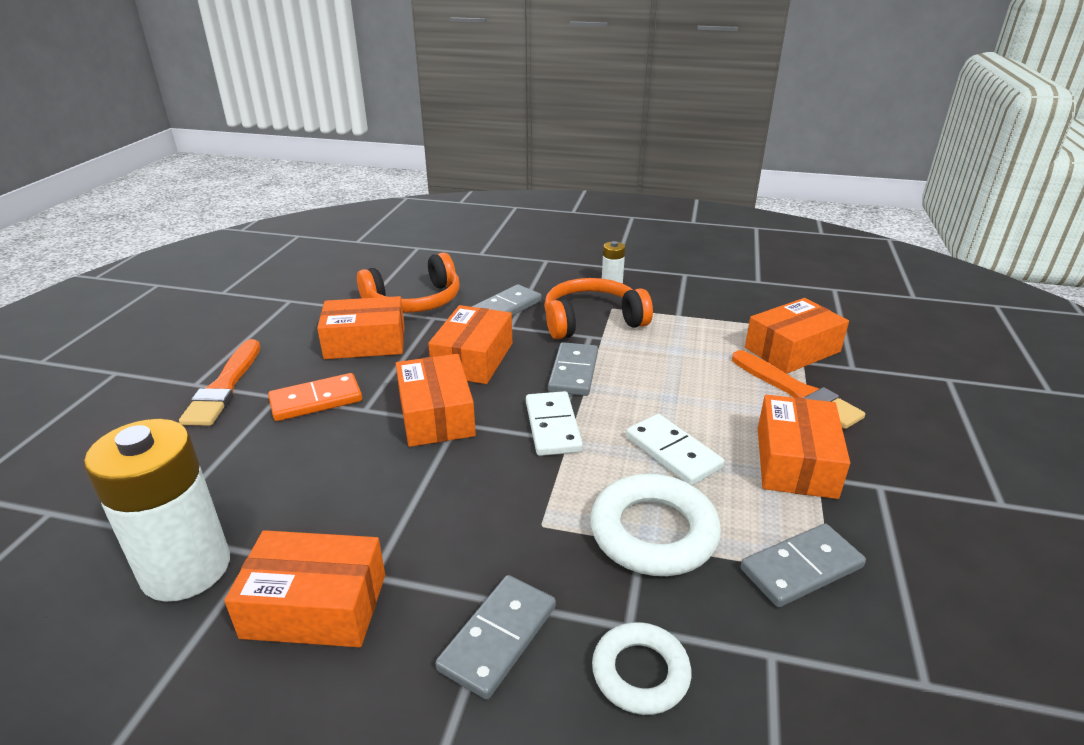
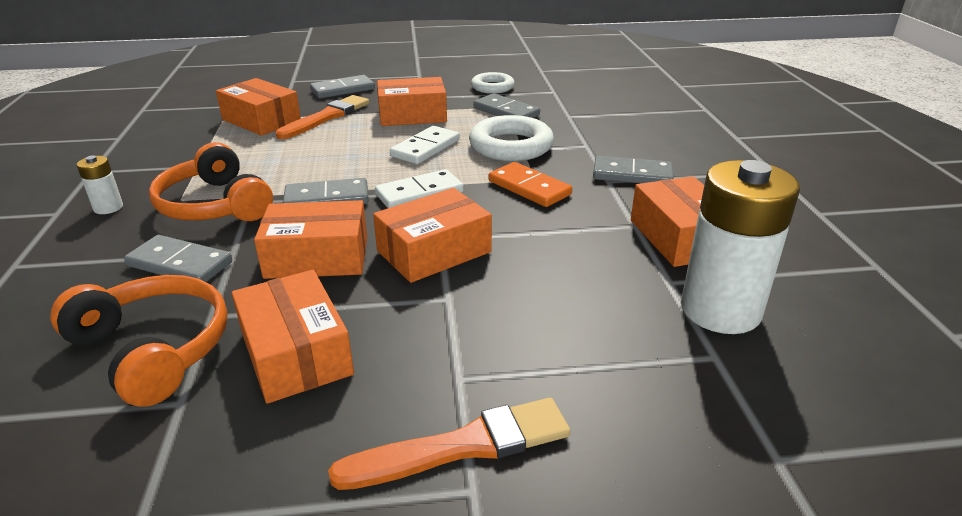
camera: 110 degrees left, 0 degrees up
(316, 400) = (450, 340): orange domino -> orange domino (529, 188)
(640, 673) = (611, 139): white ring -> white ring (492, 87)
(909, 415) = (343, 90): none -> grey domino

